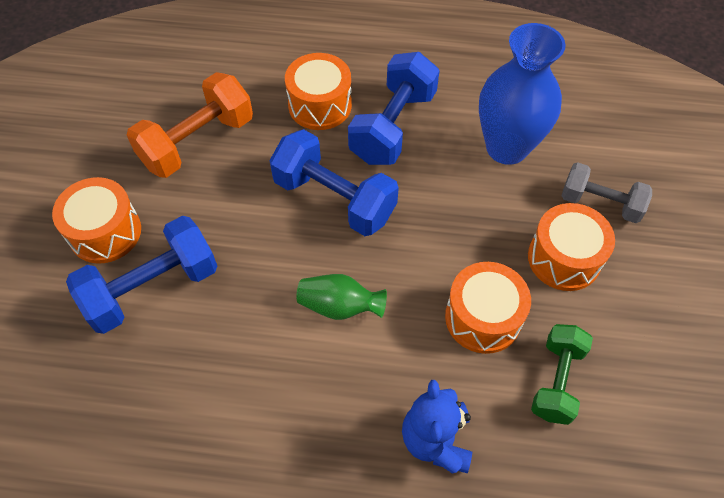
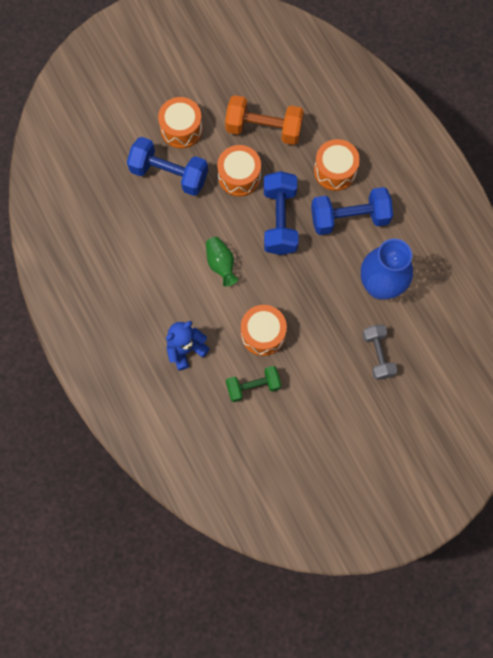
camera: 55 degrees right, 15 degrees up
(564, 258) = (327, 354): orange drum -> orange drum (239, 176)

